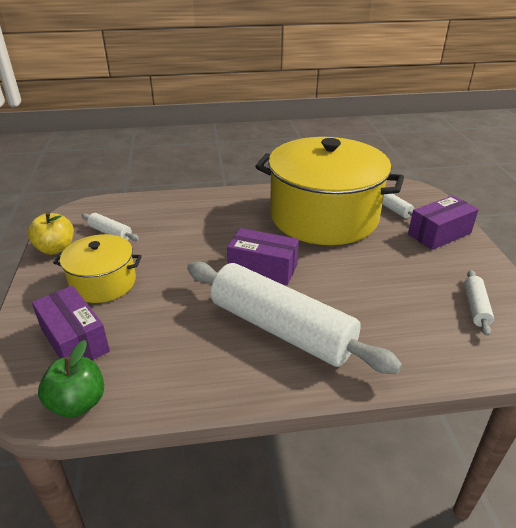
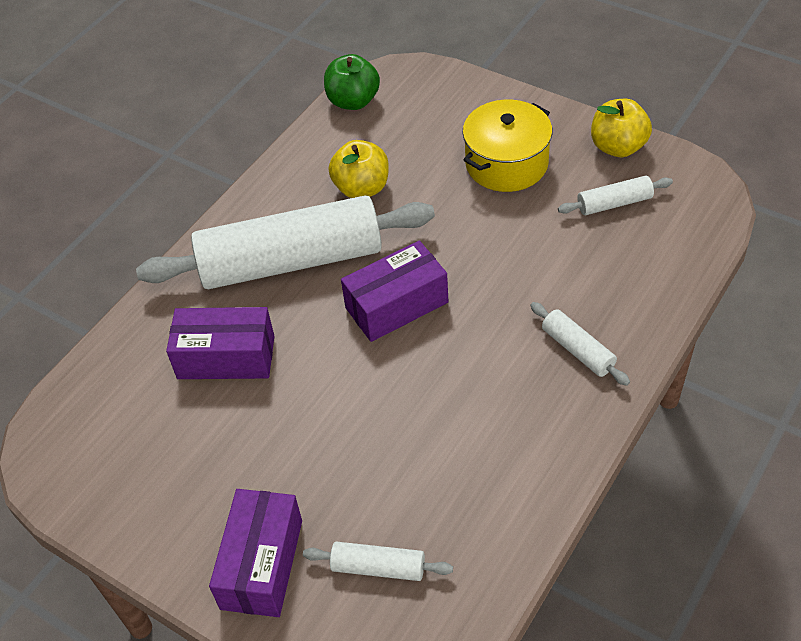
camera: 135 degrees right, 15 degrees up
(74, 340) = (432, 119): purple box -> purple box (226, 357)
(182, 335) = (361, 188): none -> yellow apple
(324, 216) = (443, 454): yellow pot -> none
(475, 307) = (129, 451): white rolling pin -> white rolling pin (578, 350)

